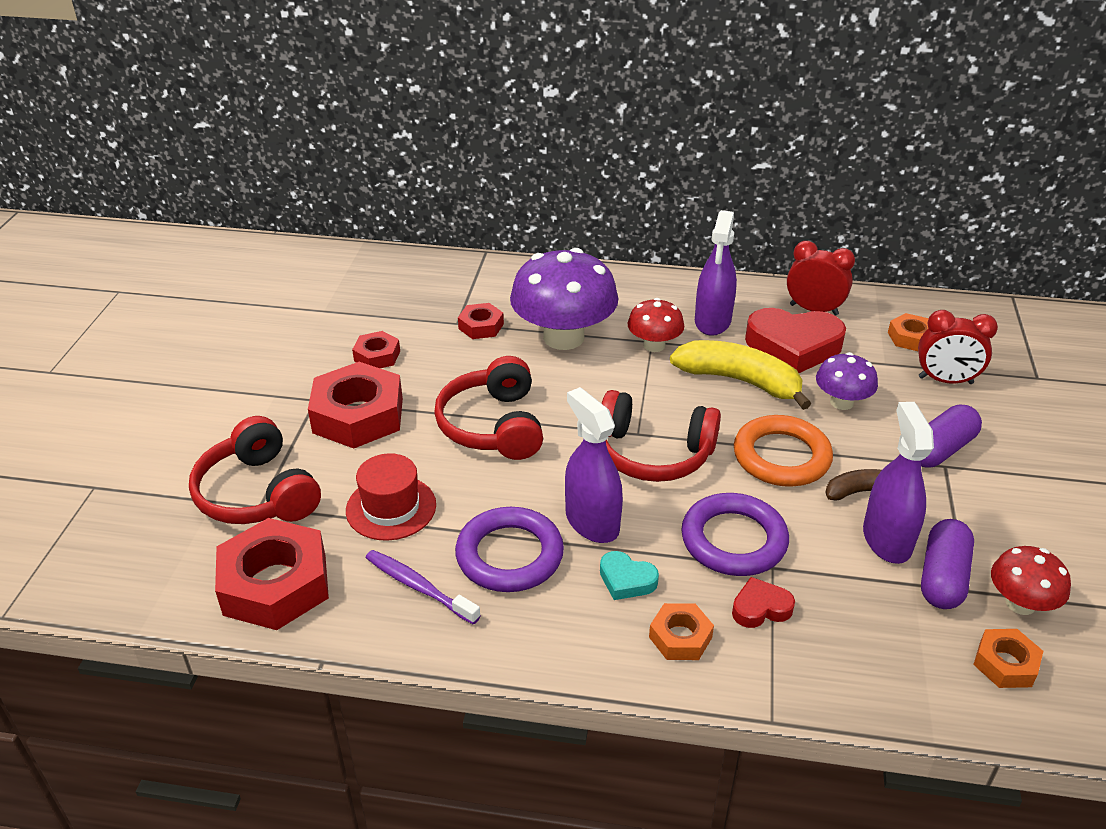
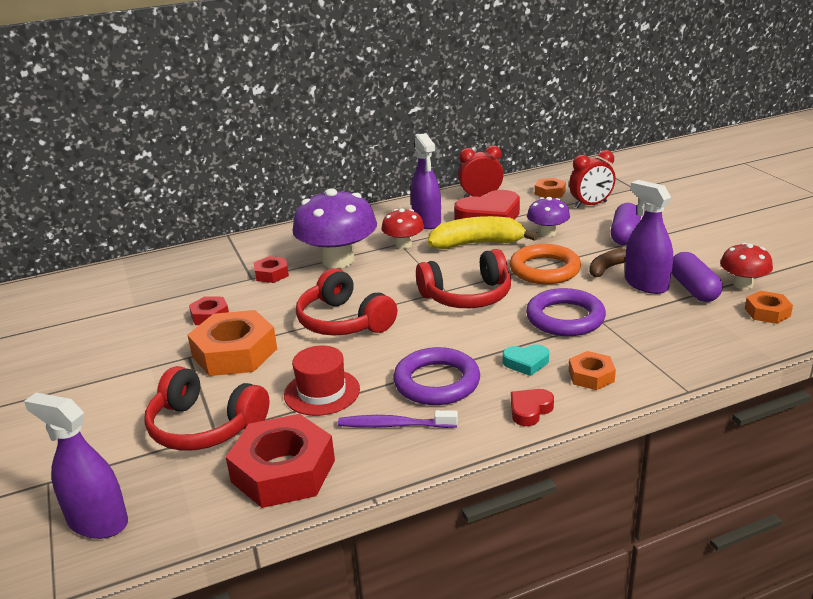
camera: 30 degrees left, 10 degrees down
(358, 415) = (235, 353): red nut -> orange nut
(592, 522) = (470, 344): purple spray bottle -> purple spray bottle (98, 522)
(760, 608) = (618, 342): red heart -> red heart (530, 410)

